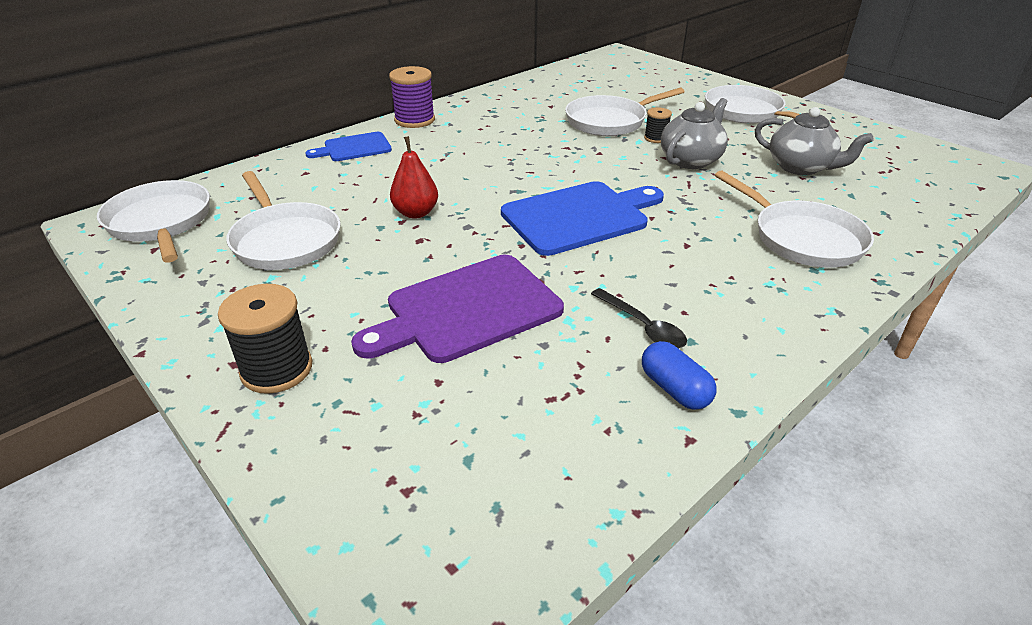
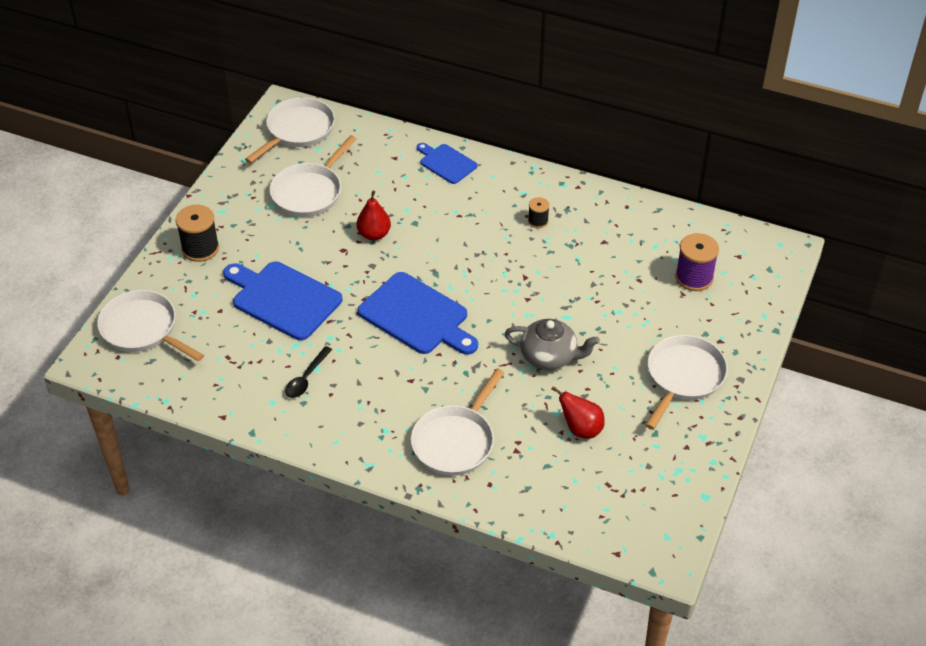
camera: 65 degrees right, 10 degrees up
(414, 120) = (516, 173): purple spool -> purple spool (694, 277)
(467, 310) = (283, 299): purple cutting board -> blue cutting board
(610, 121) = (596, 289): white pan -> white pan (143, 329)
(655, 138) = (579, 326): black spool -> black spool (538, 221)
(674, 389) = (258, 403): blue capsule -> none
(801, 167) = (581, 429): grey teapot -> red pear

